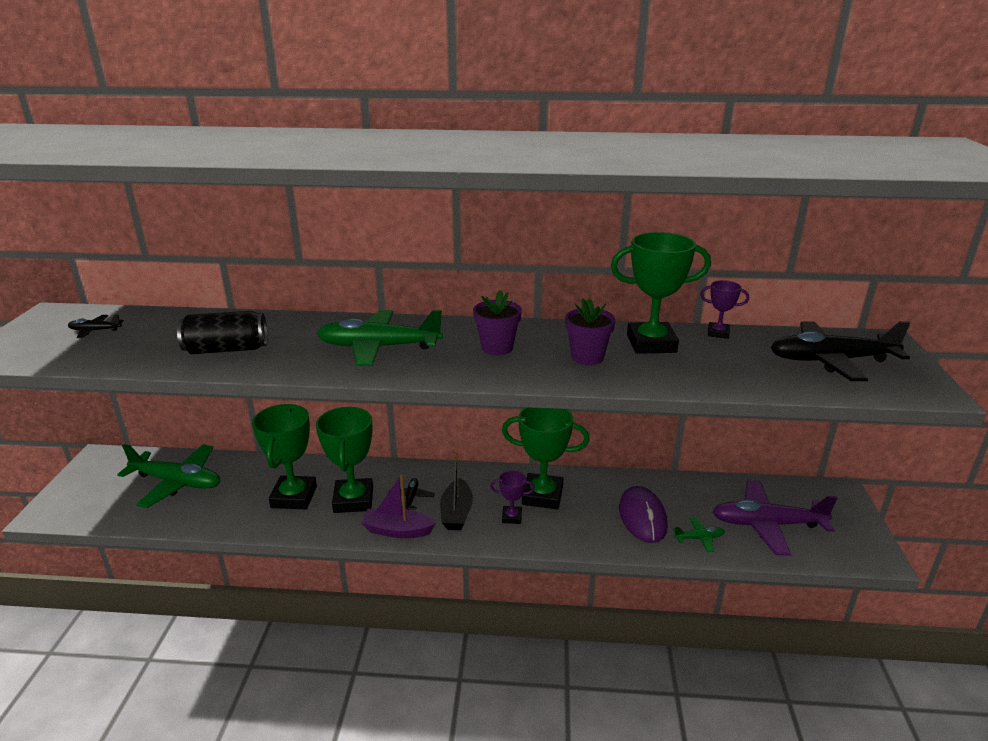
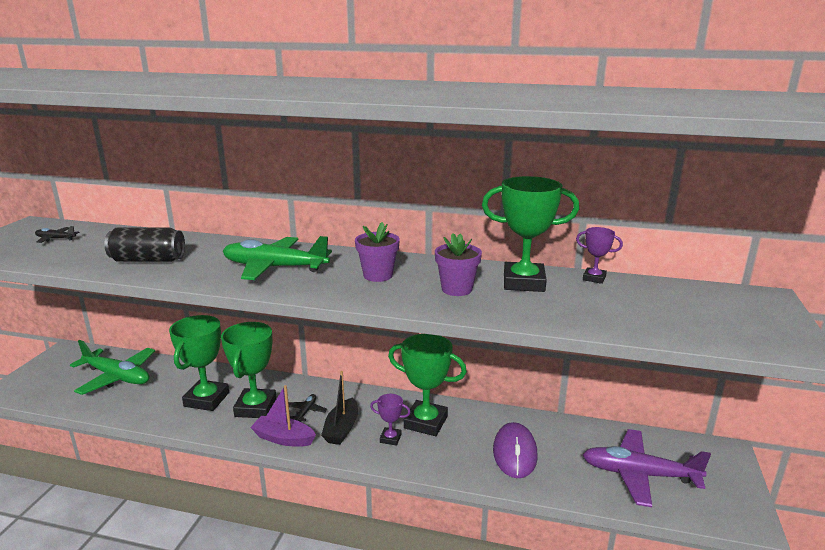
camera: 10 degrees right, 5 degrees down
(699, 538) = (565, 479): green plane -> none
(830, 361) = (698, 311): black plane -> none

